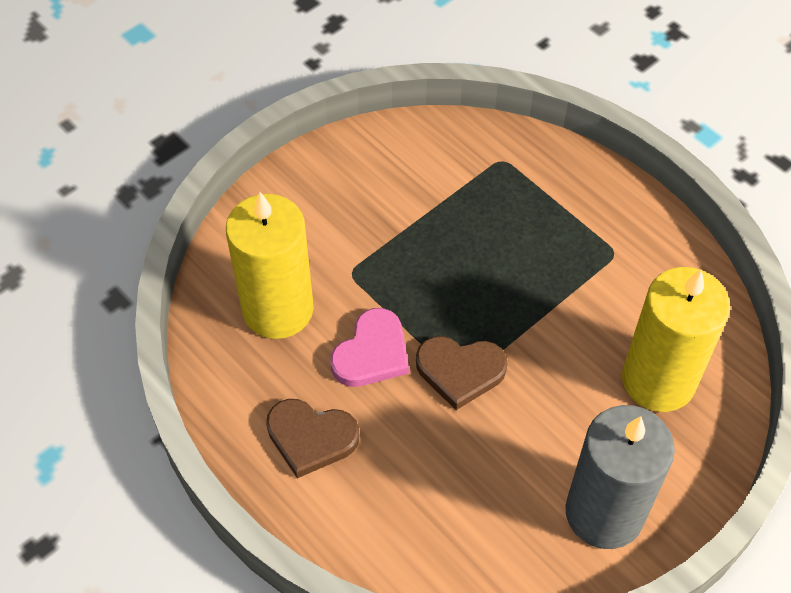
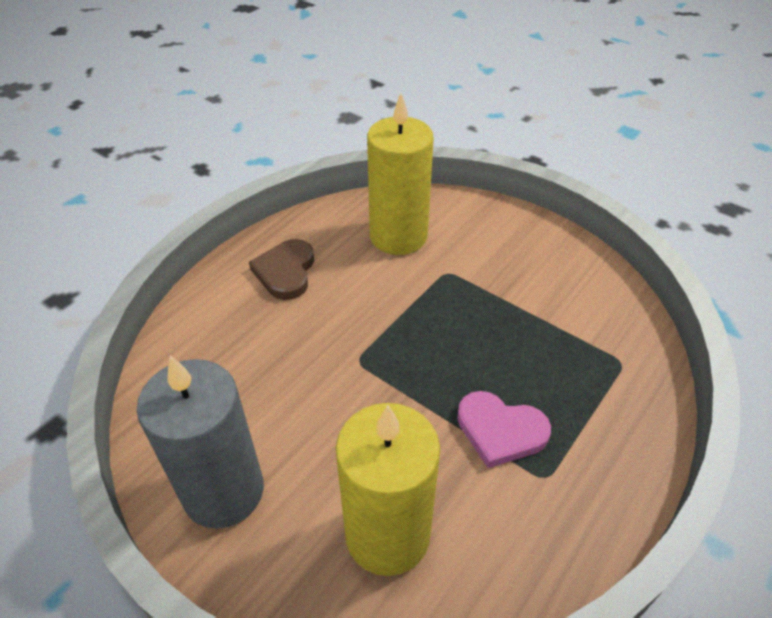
camera: 80 degrees right, 10 degrees down
(372, 353) = (370, 296): pink heart -> pink heart (500, 431)
(460, 371) = (364, 357): brown heart -> none

